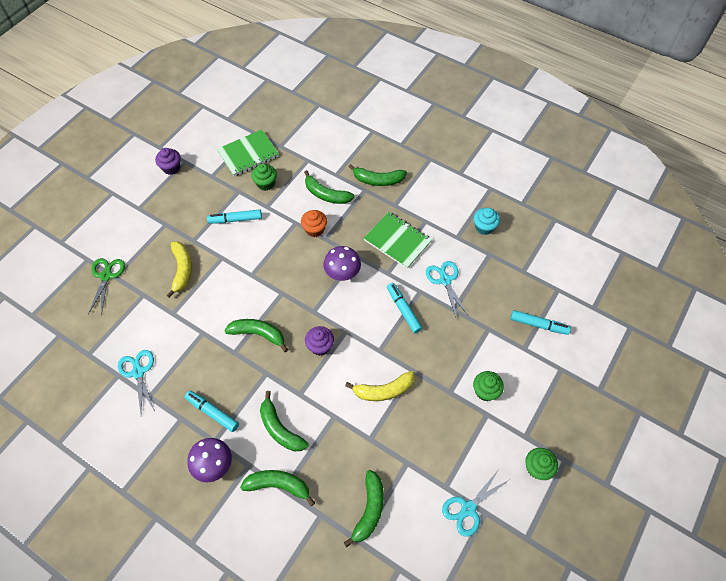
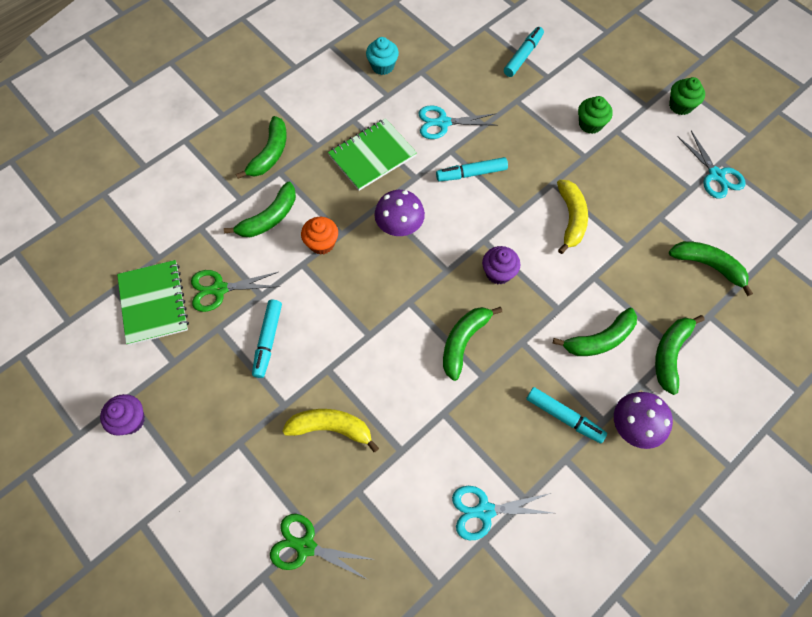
camera: 75 degrees left, 5 degrees up
(212, 412) = (564, 417): turquoise marker -> turquoise marker turned 105 degrees counterclockwise
(266, 183) = (219, 289): green cupcake -> green scissors

